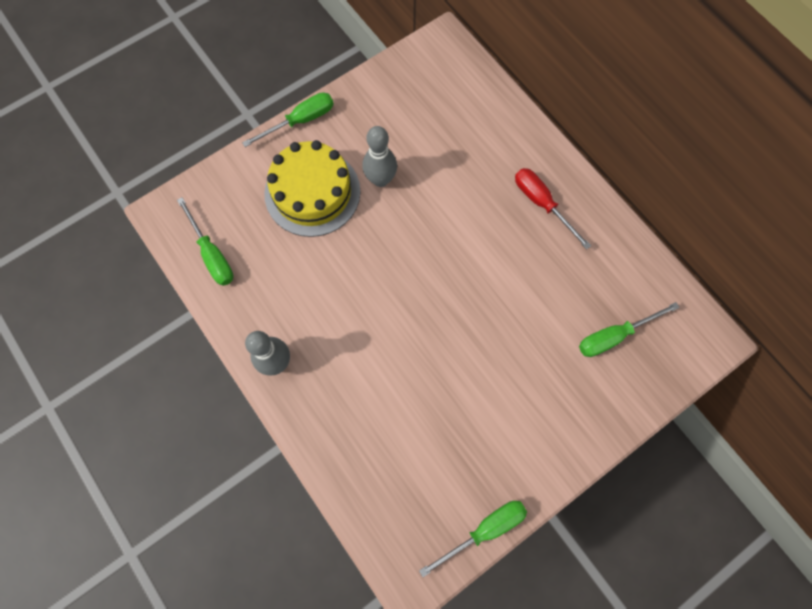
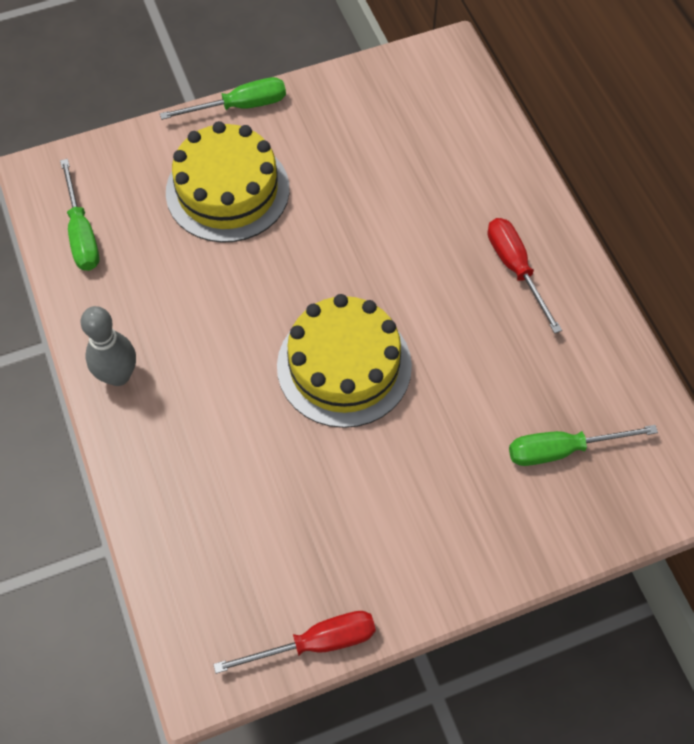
camera: 15 degrees right, 10 degrees down
(380, 179) = (317, 194): grey bowling pin -> none
(441, 311) = (344, 366): none -> yellow cake
(484, 530) = (315, 643): green screwdriver -> red screwdriver

